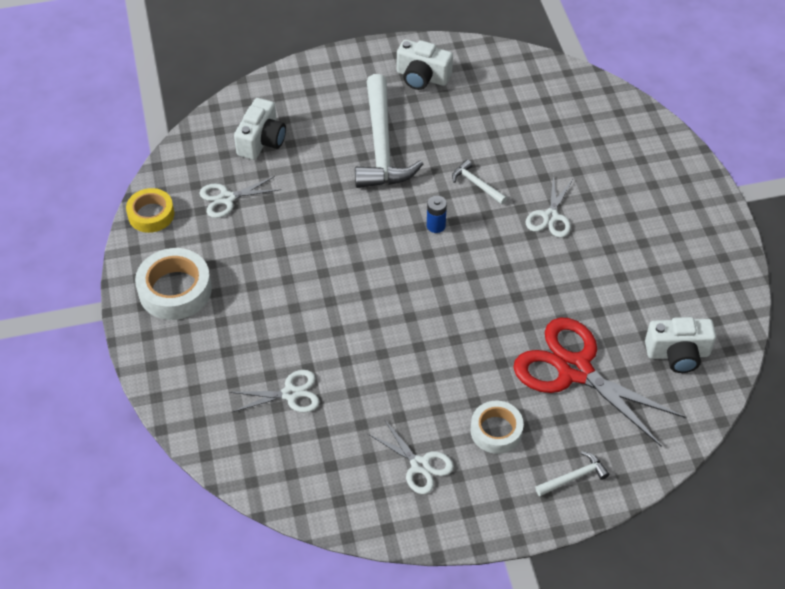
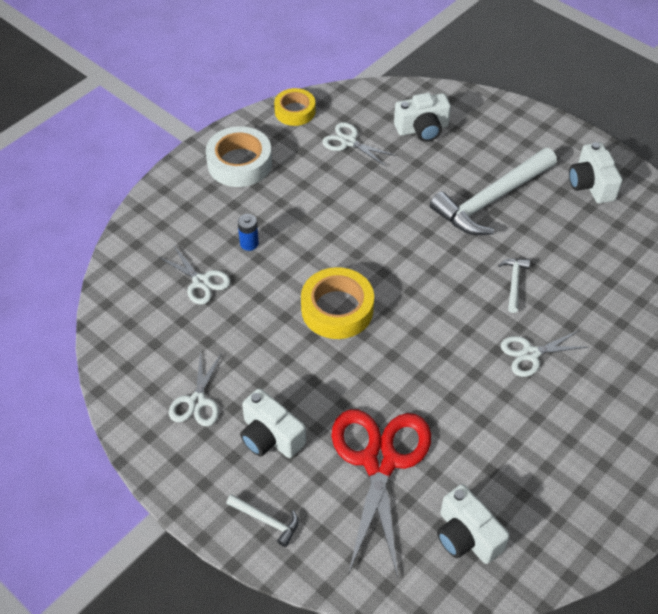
camera: 55 degrees right, 0 degrees up
(405, 313) = (337, 309): none -> yellow tape
(436, 226) = (443, 280): blue battery -> blue battery (249, 243)
(496, 431) = (270, 436): white tape -> white camera

